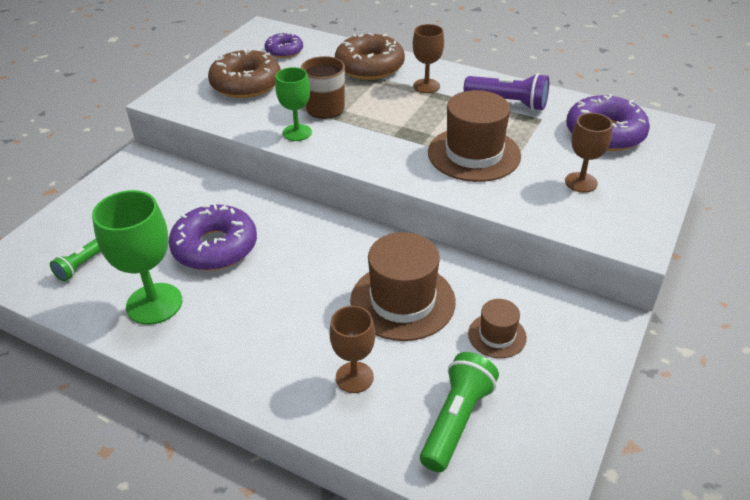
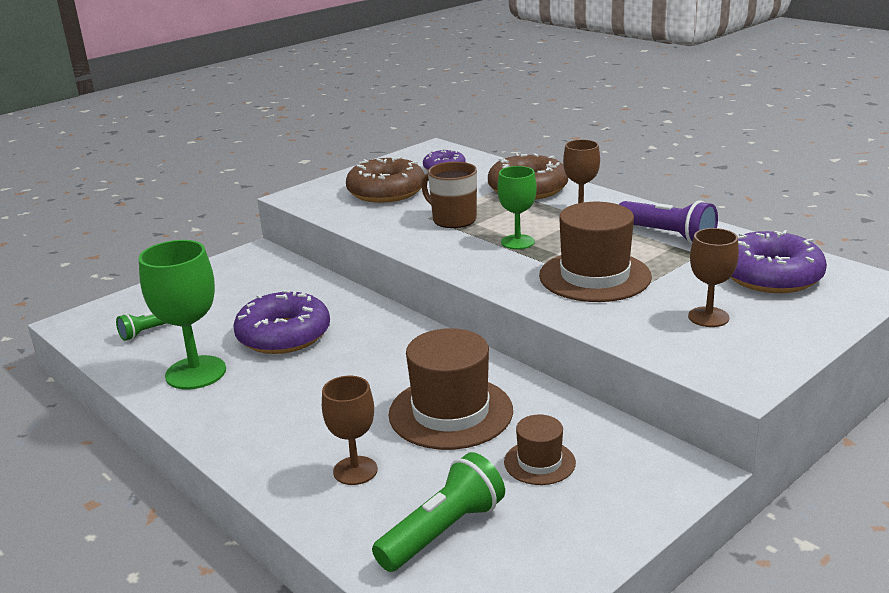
camera: 20 degrees right, 15 degrees down
(297, 132) = (411, 236): green goblet -> green goblet (517, 242)

